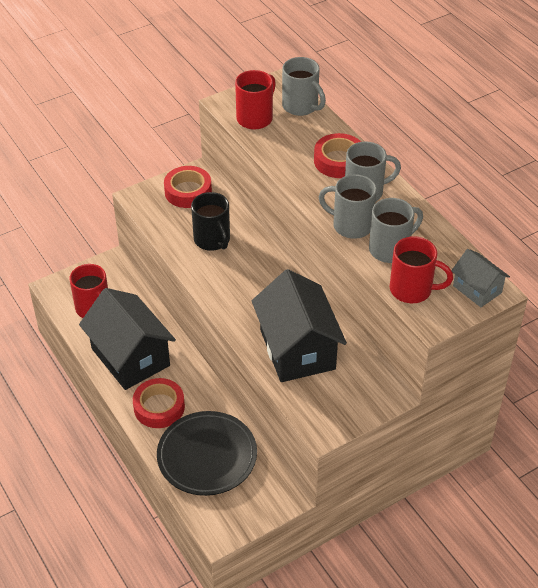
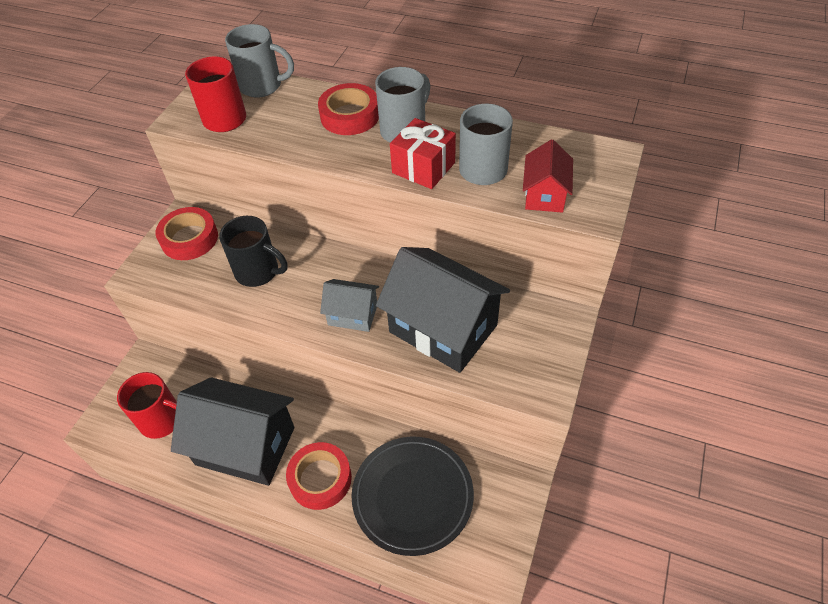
camera: 35 degrees left, 5 degrees up
(351, 225) = (423, 168): grey mug -> red gift
(412, 290) = (545, 195): red mug -> red house
(477, 289) = (598, 161): grey house -> grey house (352, 315)

